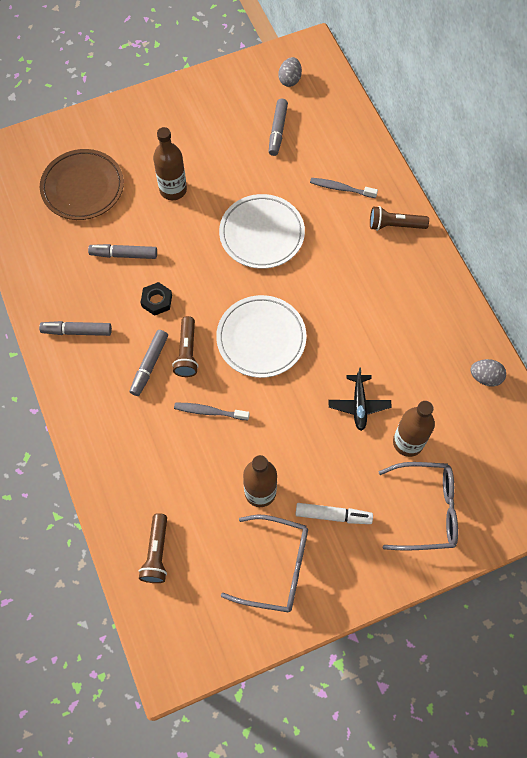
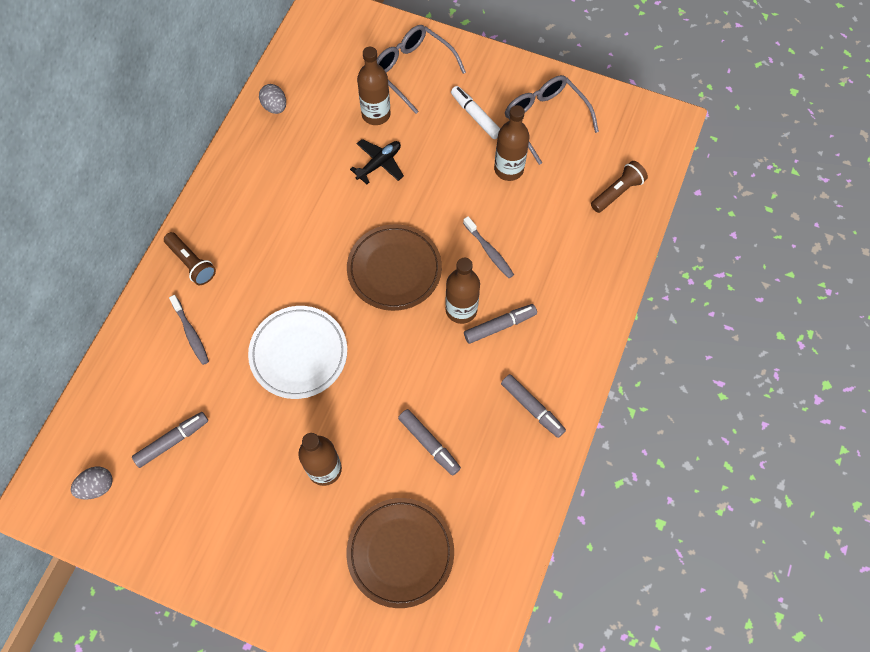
camera: 135 degrees left, 0 degrees up
(157, 301) = (442, 374): black nut -> none
(187, 352) = (461, 310): brown flashlight -> brown bottle
(261, 338) = (394, 269): white plate -> brown plate

